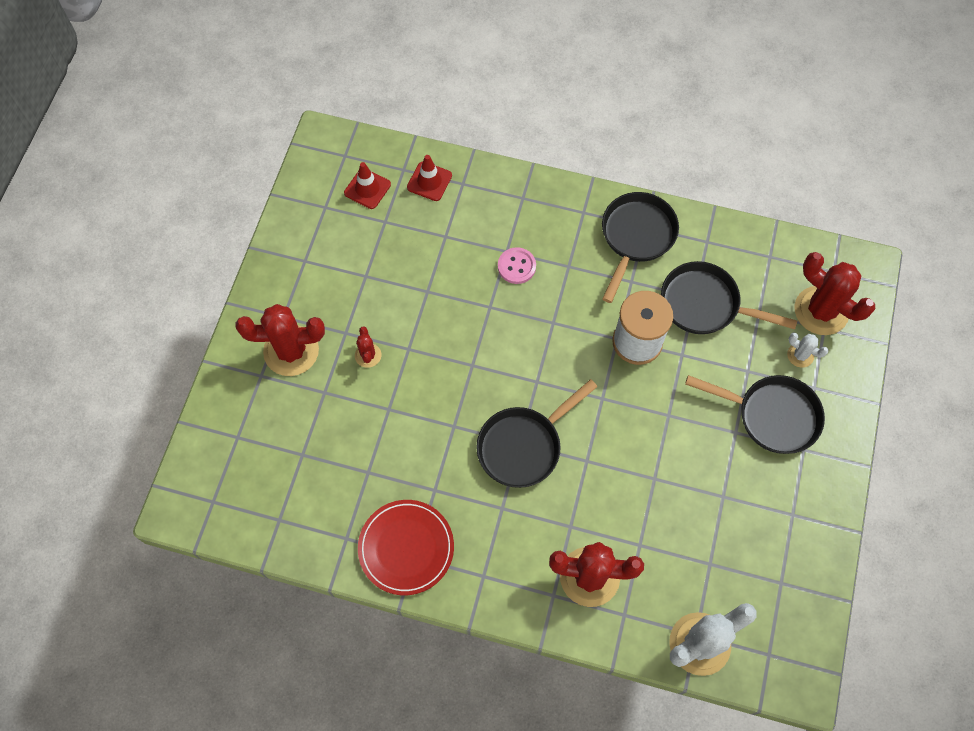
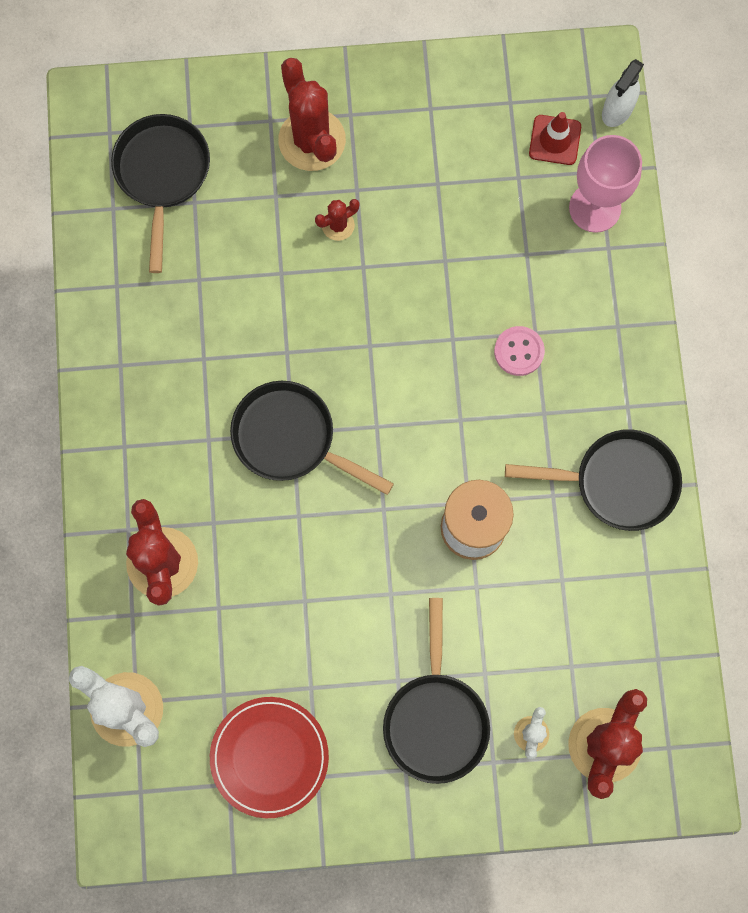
camera: 70 degrees right, 10 degrees up
(363, 142) = (617, 110): none -> white spray bottle
(406, 548) = (127, 353): red plate -> red plate (269, 757)
(429, 181) = (595, 207): red traffic cone -> pink goblet
(705, 304) = (556, 596): black pan -> black pan (162, 175)

